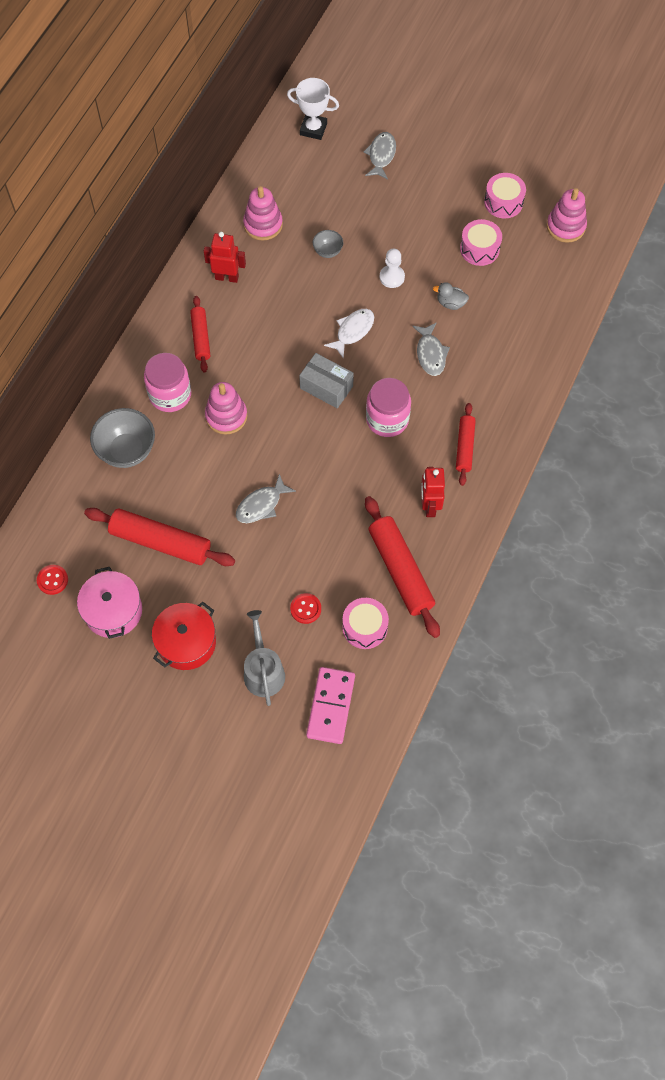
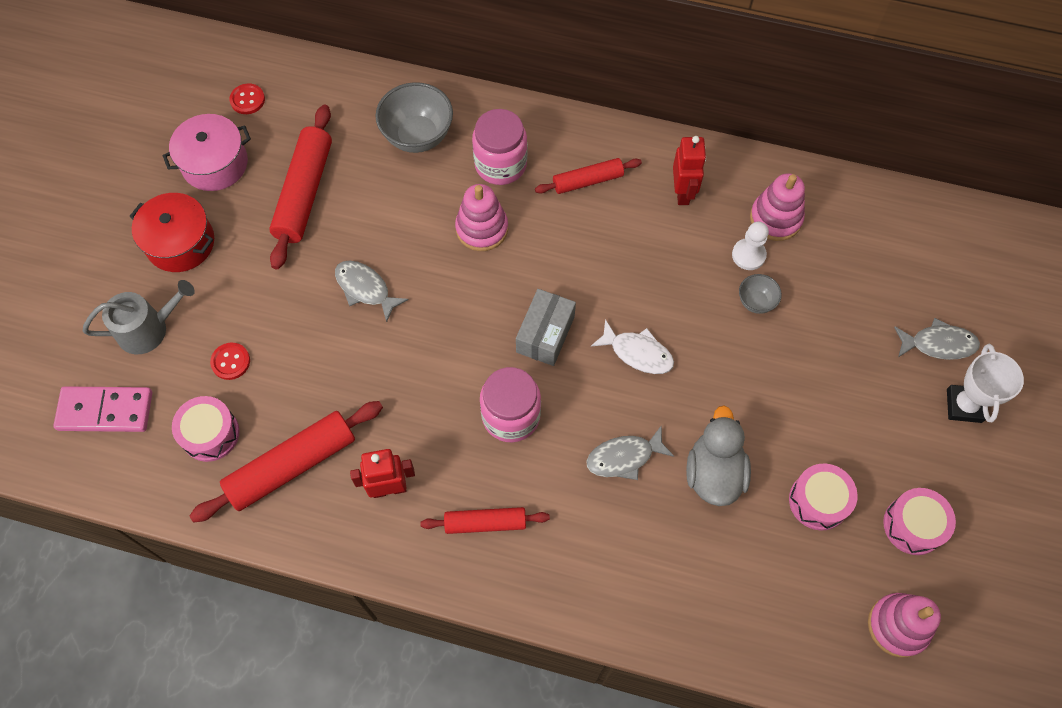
camera: 80 degrees right, 0 degrees up
(313, 129) = (952, 251): white trophy -> white trophy (964, 405)
(392, 277) = (736, 388): white pawn -> white pawn (748, 255)
(450, 303) = (714, 473): grey duck -> grey duck, size x1.84

